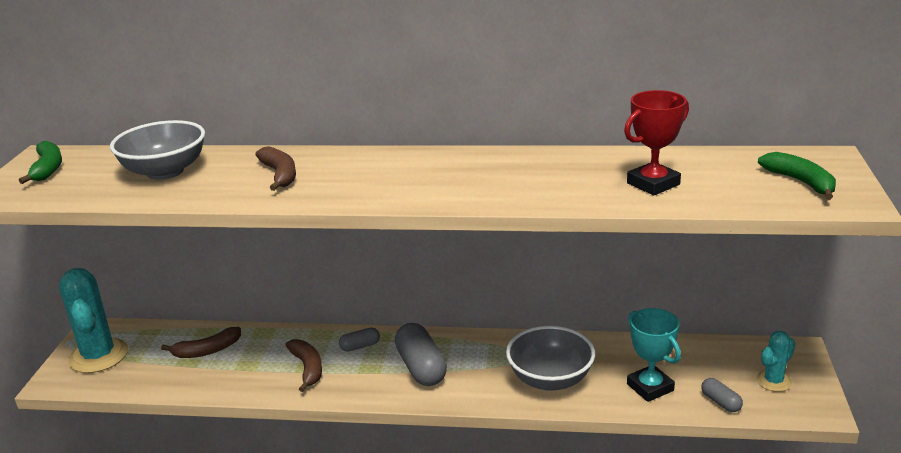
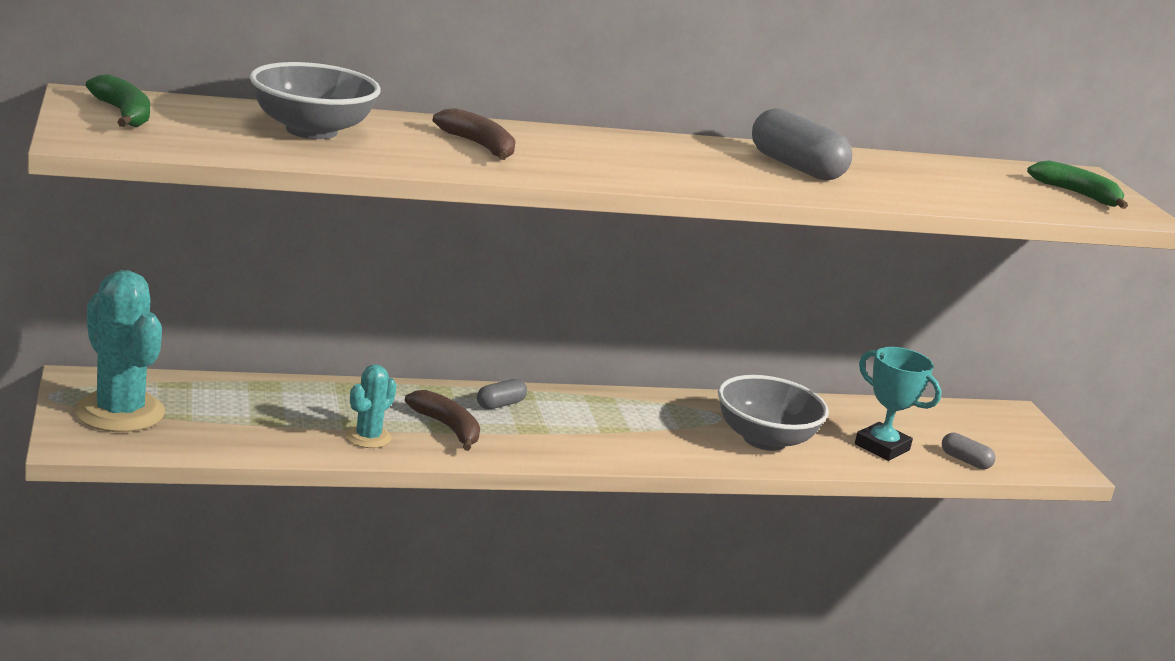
camera: 25 degrees left, 5 degrees down
(207, 351) = (285, 408): brown banana -> none
(421, 367) = (598, 427): grey capsule -> grey capsule (796, 167)
(653, 184) = (932, 186): red trophy -> none
(773, 381) = (1007, 441): turquoise cactus -> turquoise cactus (368, 437)

